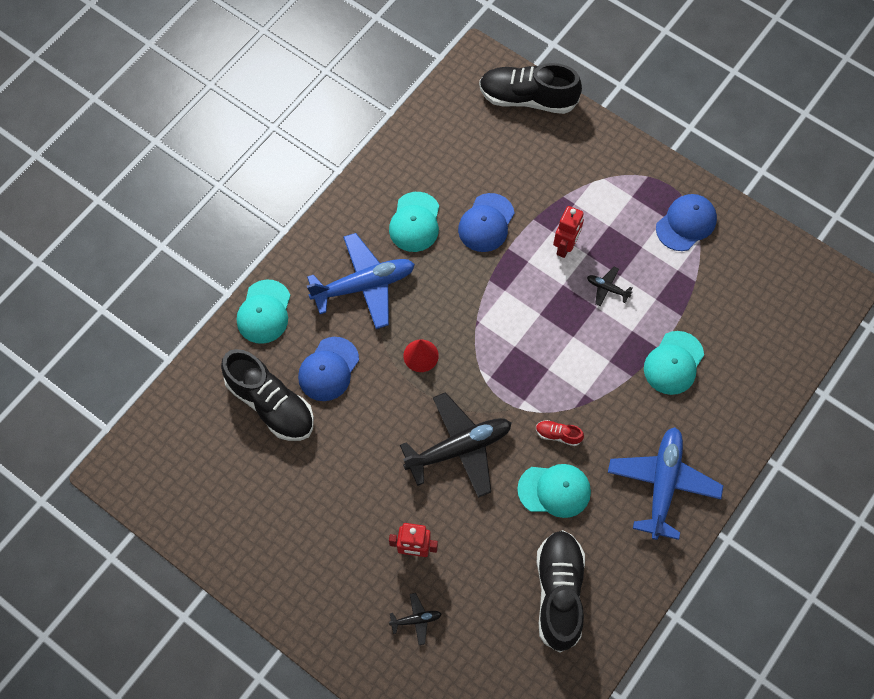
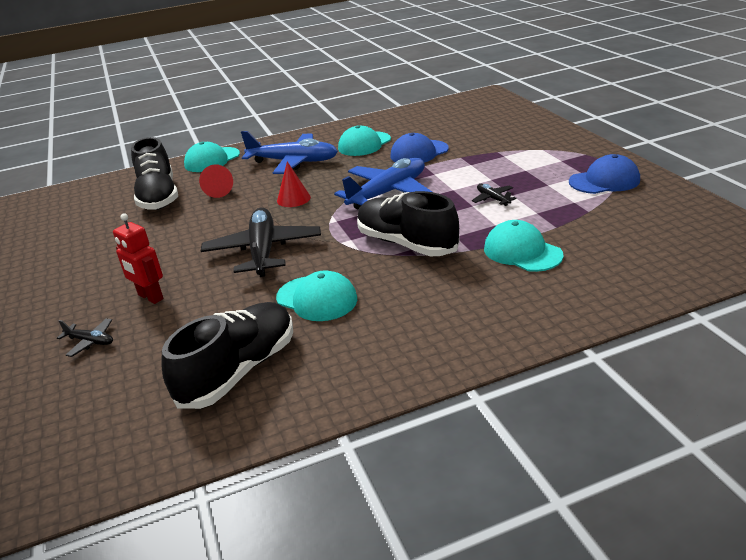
camera: 35 degrees right, 35 degrees down
(328, 369) = (219, 191): blue cap -> red cone
(459, 448) = (263, 251): black plane -> black plane turned 105 degrees counterclockwise
(527, 98) = (510, 111): black shoe -> black shoe (406, 244)
(558, 435) = (359, 266): red shoe -> none
(565, 247) = (474, 173): red robot -> none
(662, 484) = (435, 327): blue plane -> blue plane (388, 192)
(673, 363) = (522, 252): turquoise cap -> turquoise cap turned 75 degrees clockwise

